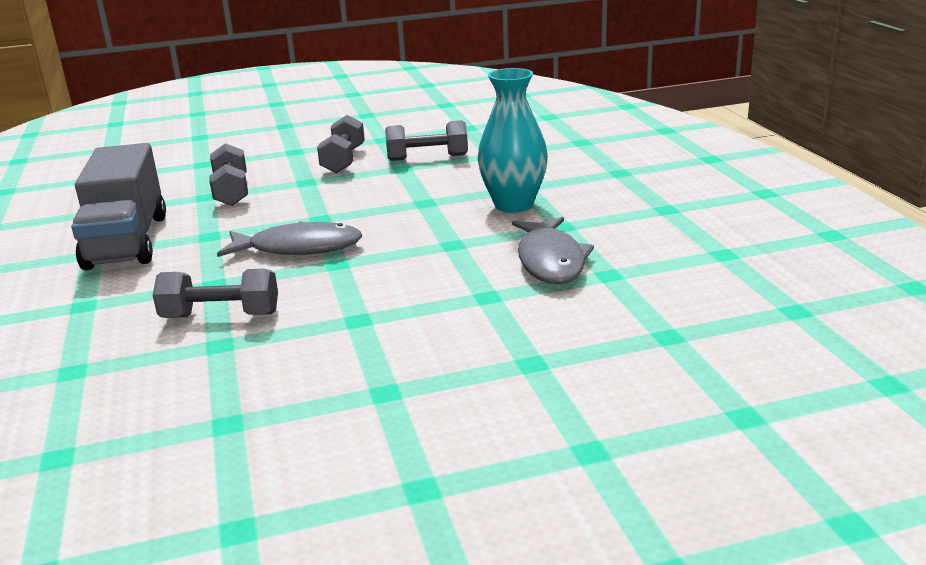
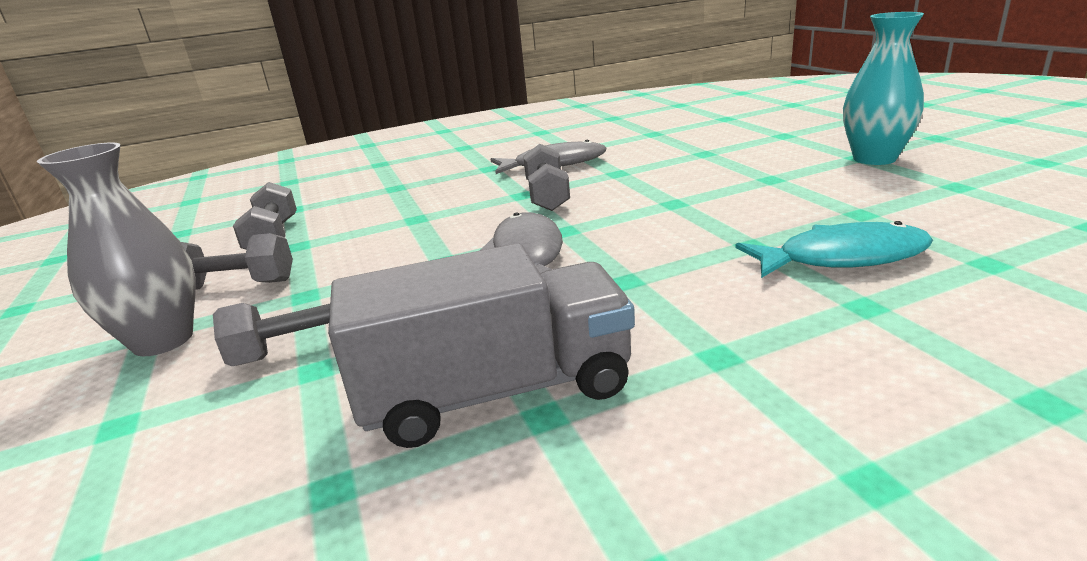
camera: 95 degrees left, 0 degrees up
(148, 382) = (842, 258): none -> turquoise fish
(221, 315) = (697, 257): grey dumbbell -> grey dumbbell (547, 196)
(282, 156) = (163, 340): none -> grey vase
(513, 205) = (438, 186): turquoise vase -> turquoise vase (874, 159)

